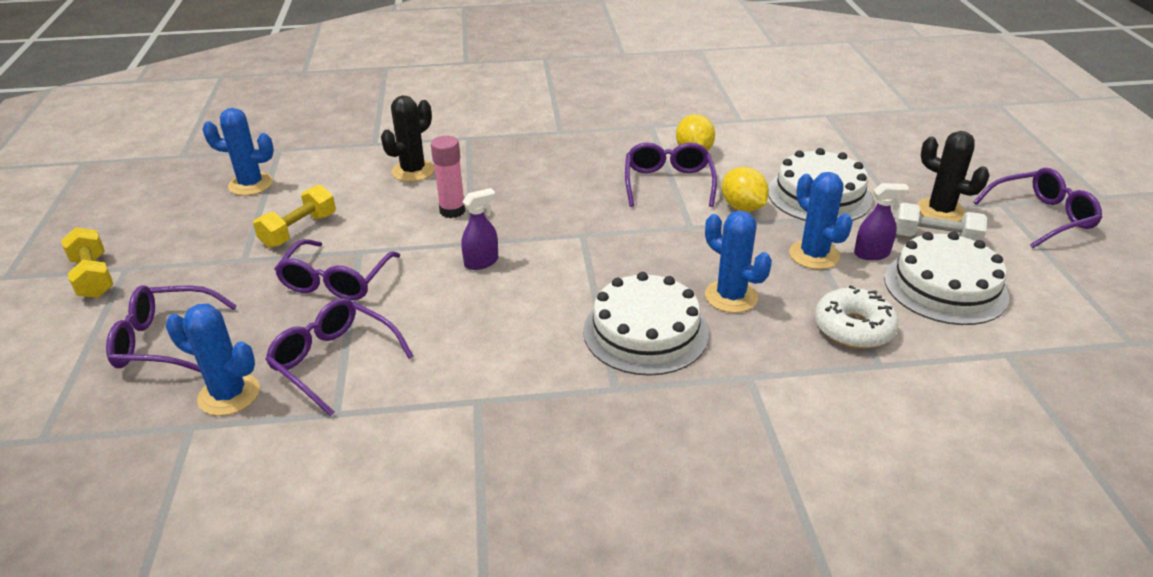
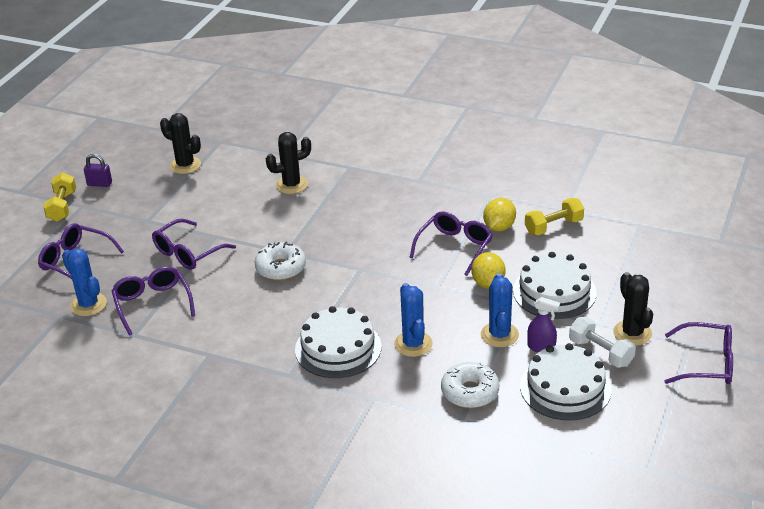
camera: 30 degrees right, 0 degrees up
(136, 235) = (99, 184): none -> purple padlock
(251, 184) = (185, 165): blue cactus -> black cactus
(299, 230) = (191, 210): yellow dumbbell -> yellow dumbbell (553, 226)
(452, 211) = (292, 224): pink glue stick -> none
(481, 262) = (281, 268): purple spray bottle -> white donut

